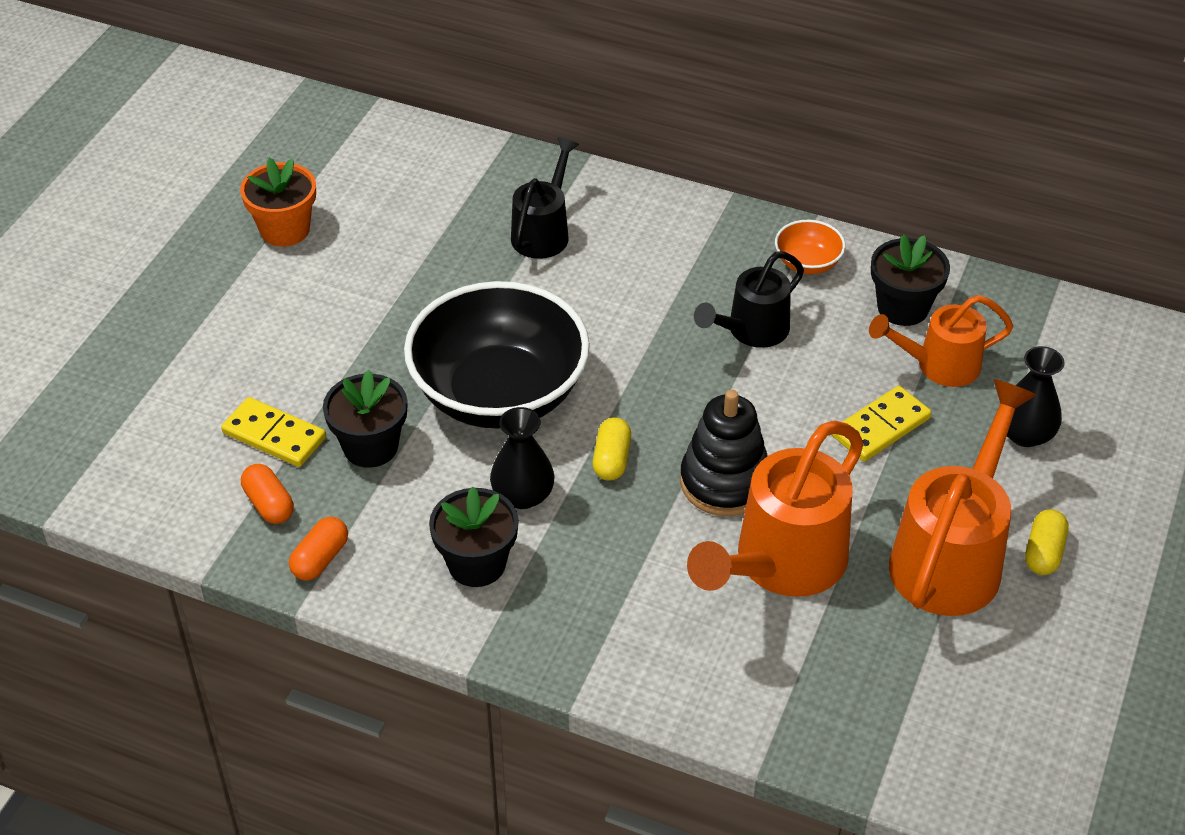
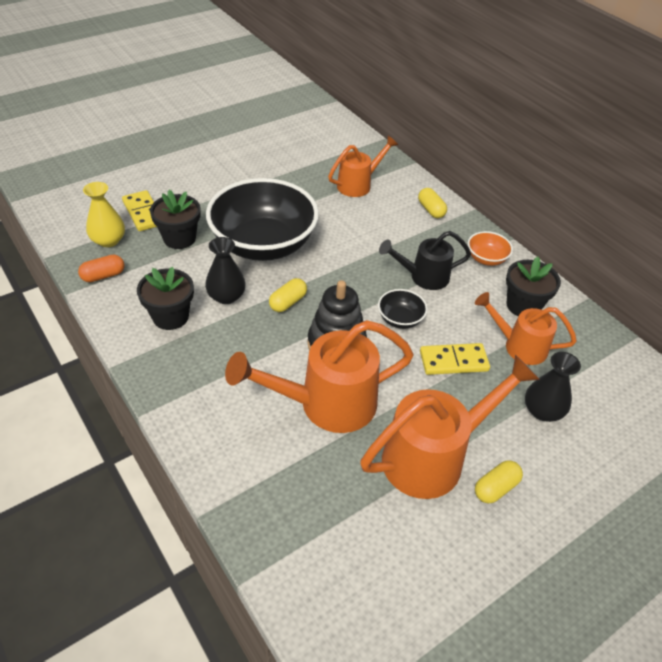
camera: 30 degrees right, 0 degrees up
(269, 504) = (108, 240): orange capsule -> yellow vase
(285, 230) = (240, 134): orange flower pot -> none
(543, 232) = (358, 184): black watering can -> orange watering can
(677, 224) = (431, 210): none -> yellow capsule
(772, 406) = (400, 319): none -> black bowl

